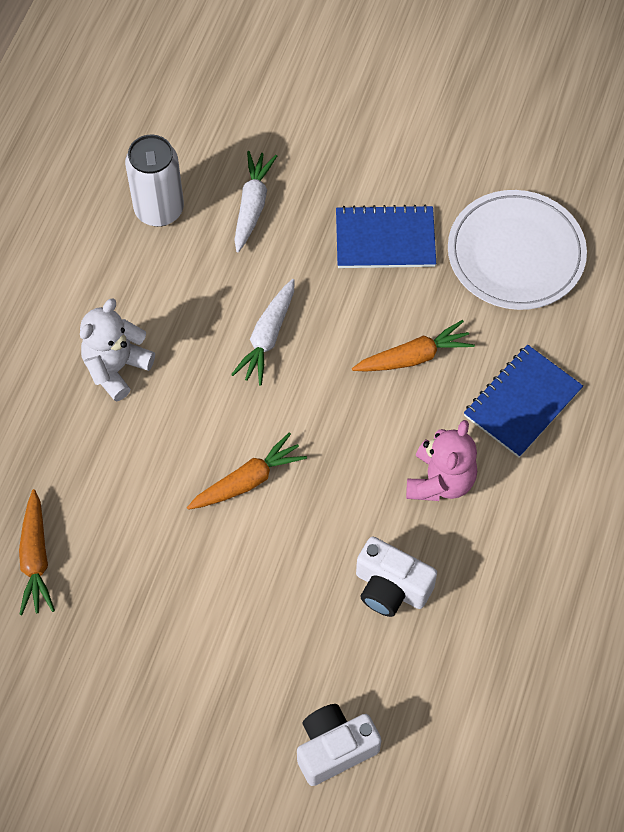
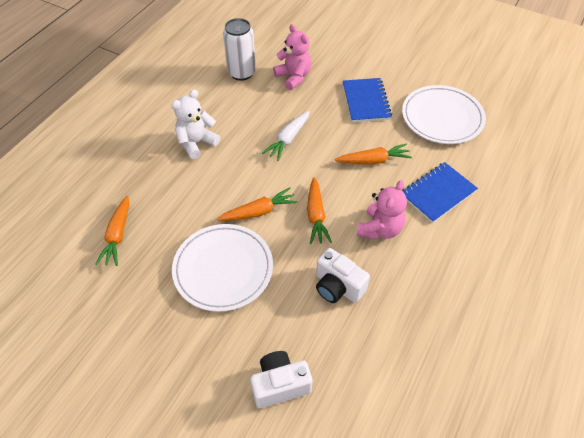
camera: 10 degrees right, 10 degrees down
(214, 587) = (223, 269): none -> white plate
(252, 205) = (293, 77): white carrot -> pink teddy bear
(338, 473) = (316, 215): none -> orange carrot
(385, 239) = (366, 101): blue notebook -> blue notebook turned 75 degrees clockwise

